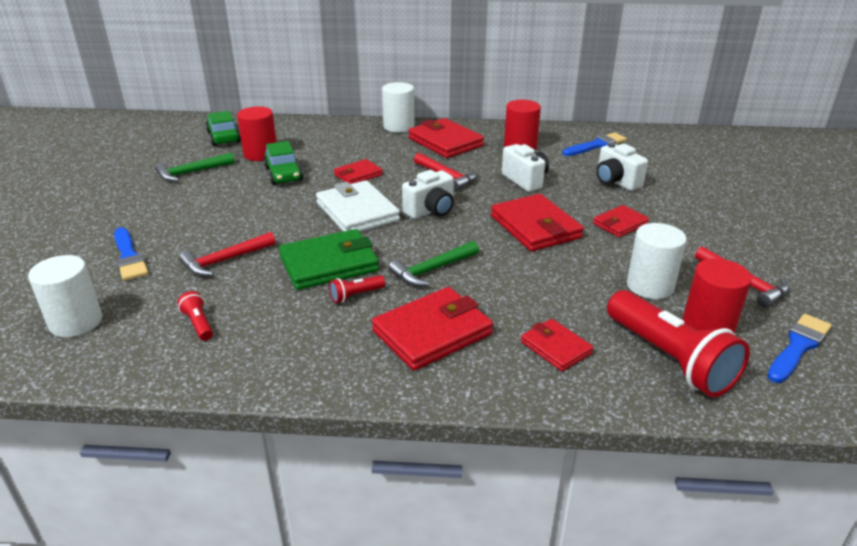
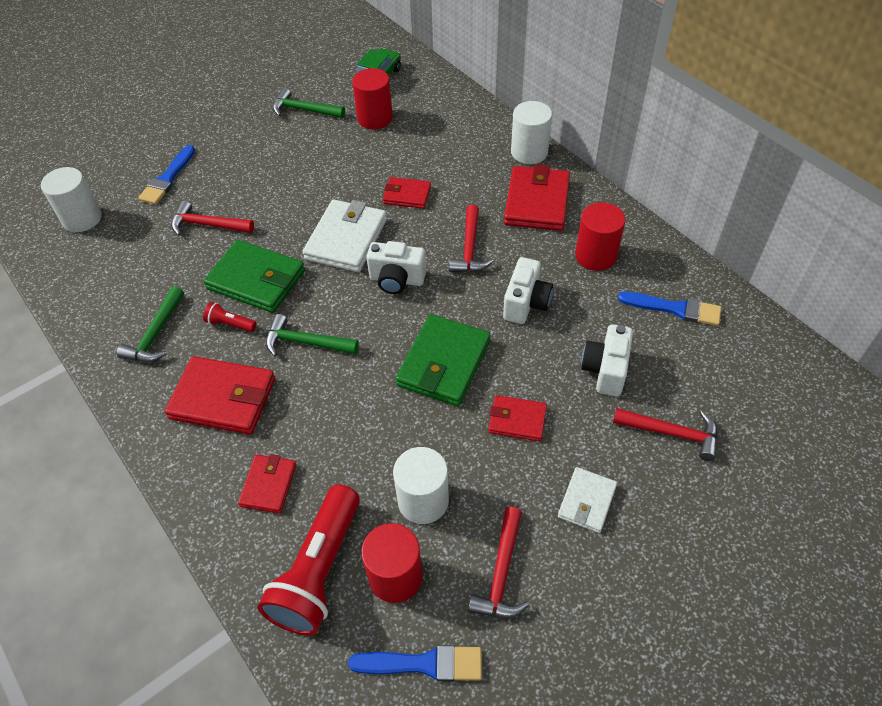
camera: 50 degrees right, 20 degrees up
(198, 324) = (127, 273): red flashlight -> none
(283, 174) = (358, 155): green car -> none
(302, 338) = (156, 334): none -> green hammer
(535, 227) = (443, 363): red wallet -> green wallet
(689, 185) = (672, 433): none -> red hammer
(714, 230) = (587, 501): none -> white wallet

